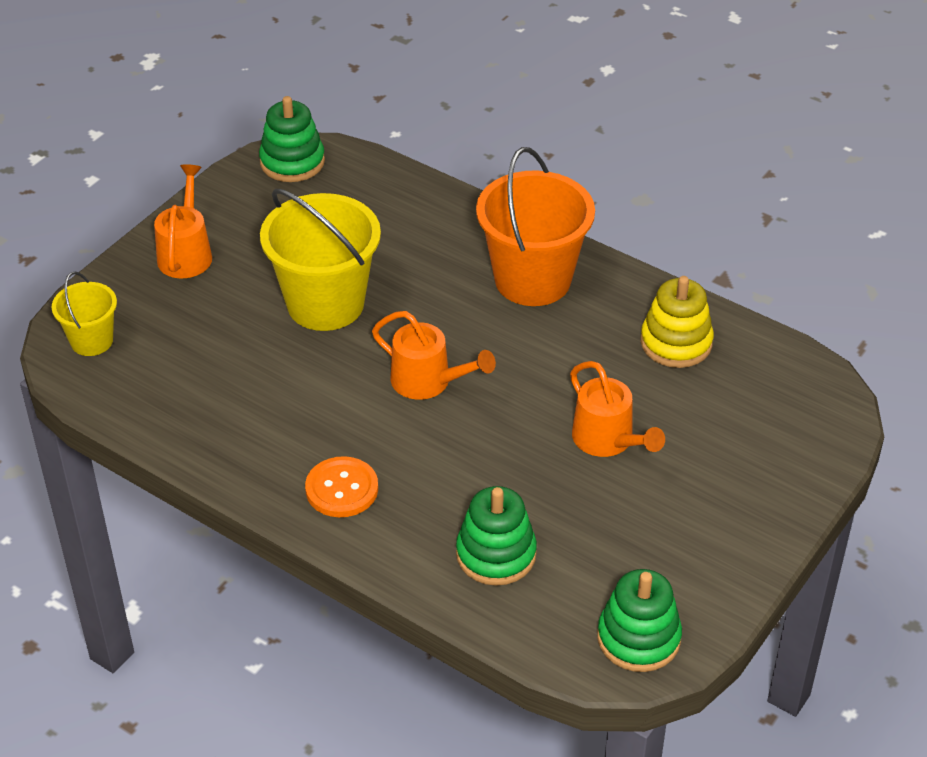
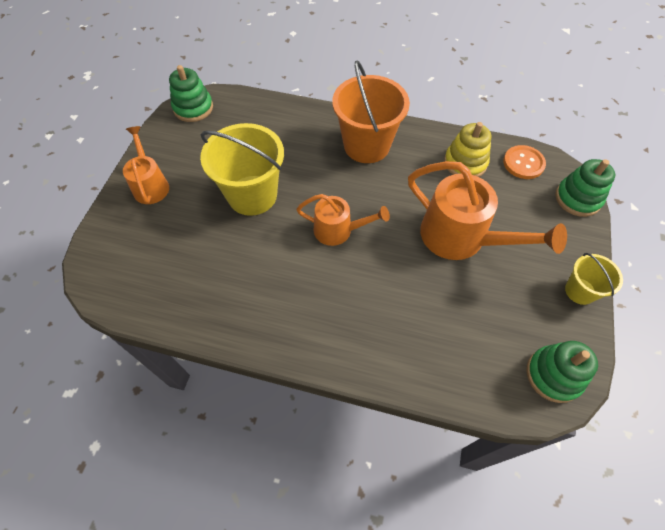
camera: 20 degrees left, 15 degrees up
(91, 341) = (110, 266): yellow bucket -> yellow bucket (580, 291)
(342, 489) = (320, 326): orange button -> orange button (523, 163)
(496, 554) = (438, 342): green stacking toy -> green stacking toy (577, 198)
(608, 441) = (462, 238): orange watering can -> orange watering can, size x1.68

